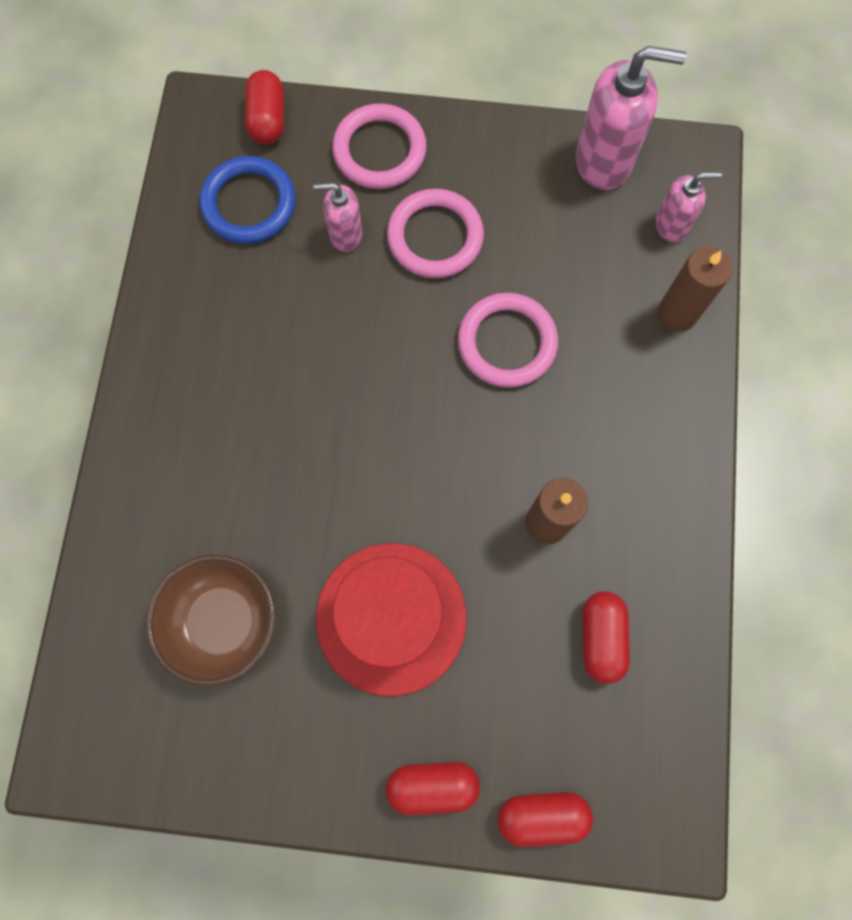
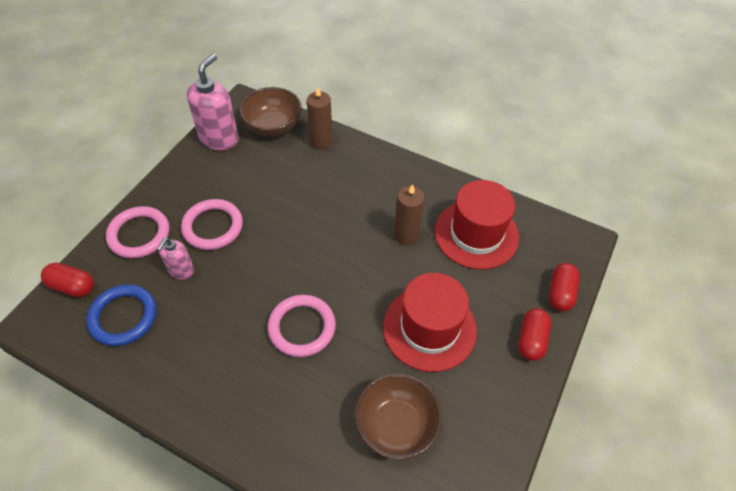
camera: 70 degrees left, 20 degrees down
(507, 343) = (296, 216): pink ring -> pink ring (302, 327)
(601, 638) = (476, 234): red capsule -> red hat
(671, 225) = (273, 126): pink soap dispenser -> brown bowl

